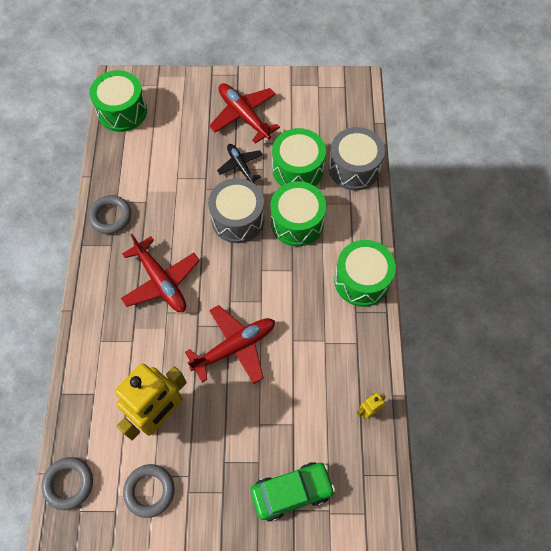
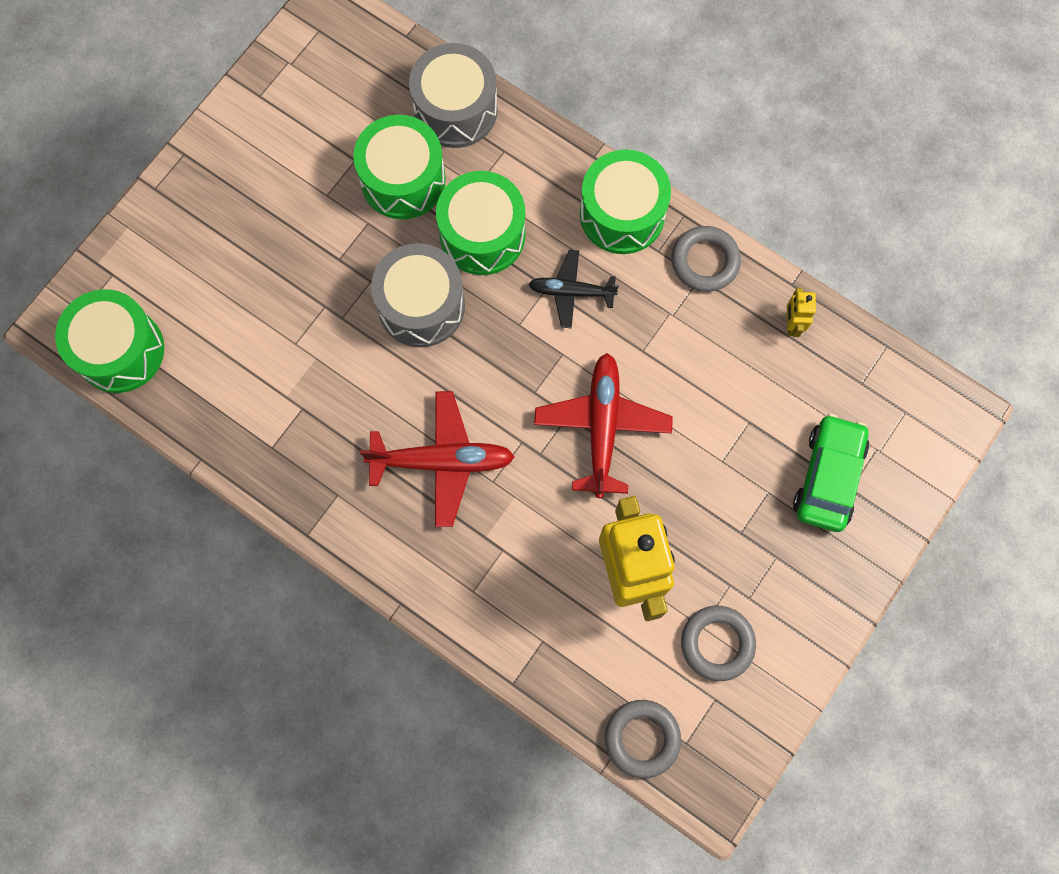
camera: 55 degrees left, 10 degrees up
(110, 216) = (290, 469): grey ring -> grey ring (705, 261)
(240, 166) = (340, 249): black plane -> black plane (571, 292)
(244, 116) = (261, 191): red plane -> none

